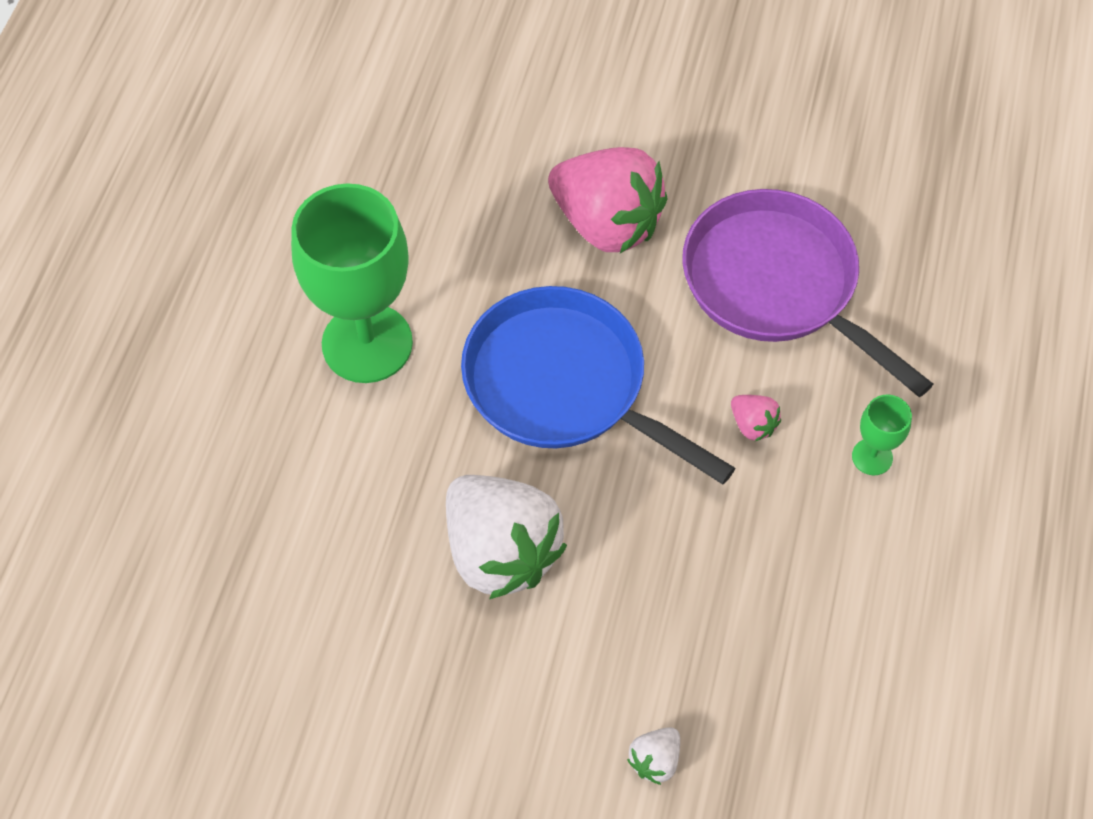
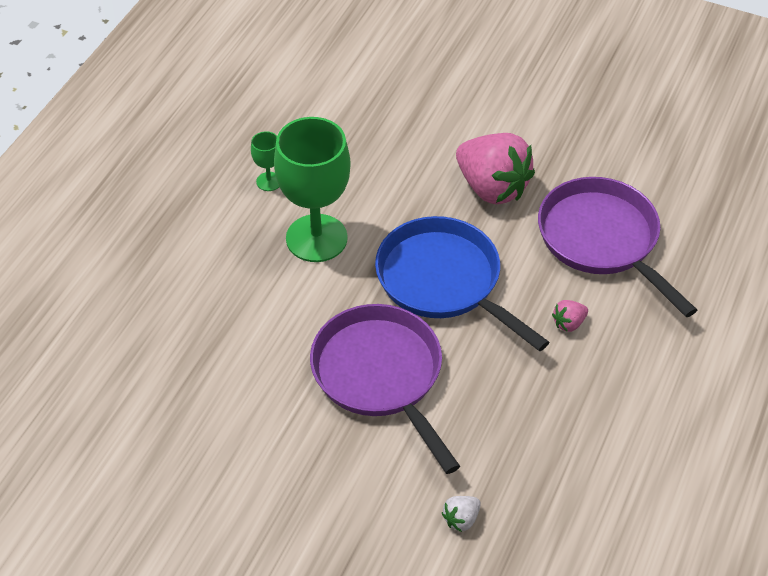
camera: 10 degrees right, 10 degrees down
(501, 552) = (381, 376): white strawberry -> purple pan
(752, 425) = (569, 323): pink strawberry -> pink strawberry turned 90 degrees clockwise
(872, 457) = (648, 354): green goblet -> green goblet (269, 181)

